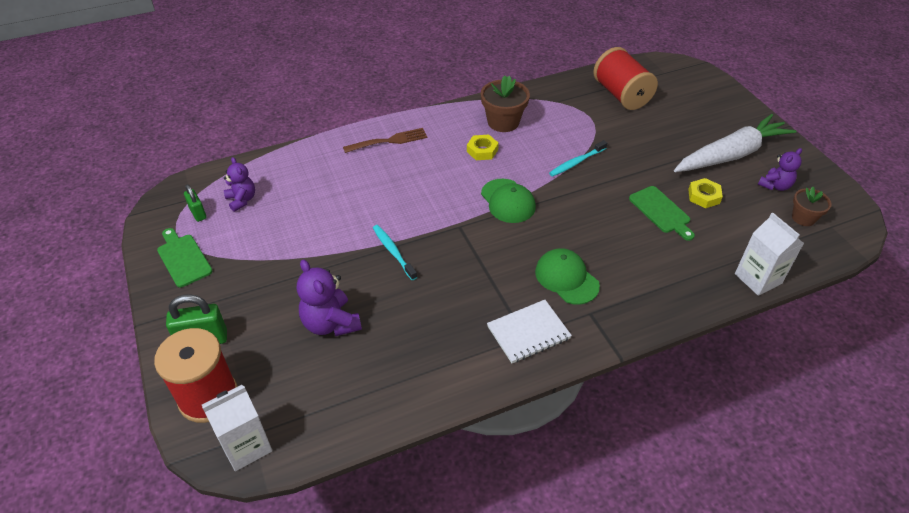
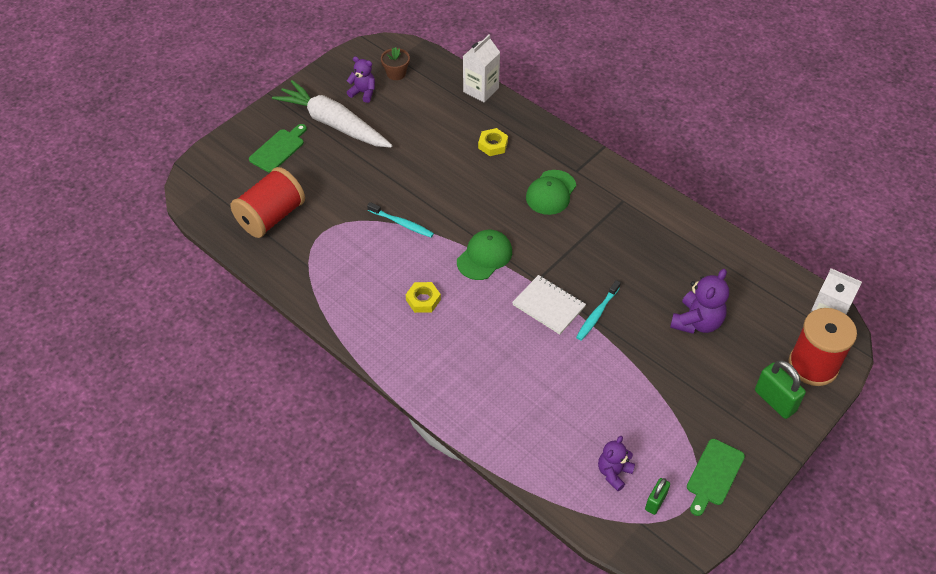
camera: 115 degrees left, 5 degrees up
(389, 141) = (450, 385): brown fork -> none
(503, 122) = (367, 298): brown flower pot -> none
(528, 333) = (618, 199): white notebook -> white notebook (548, 306)
(661, 211) = (437, 154): green cutting board -> green cutting board (278, 149)
(704, 196) = (402, 132): yellow nut -> yellow nut (493, 145)

